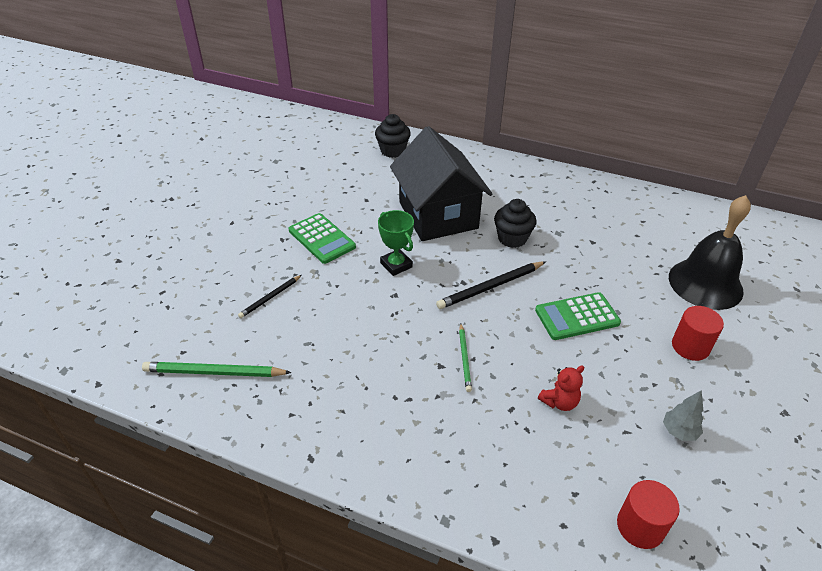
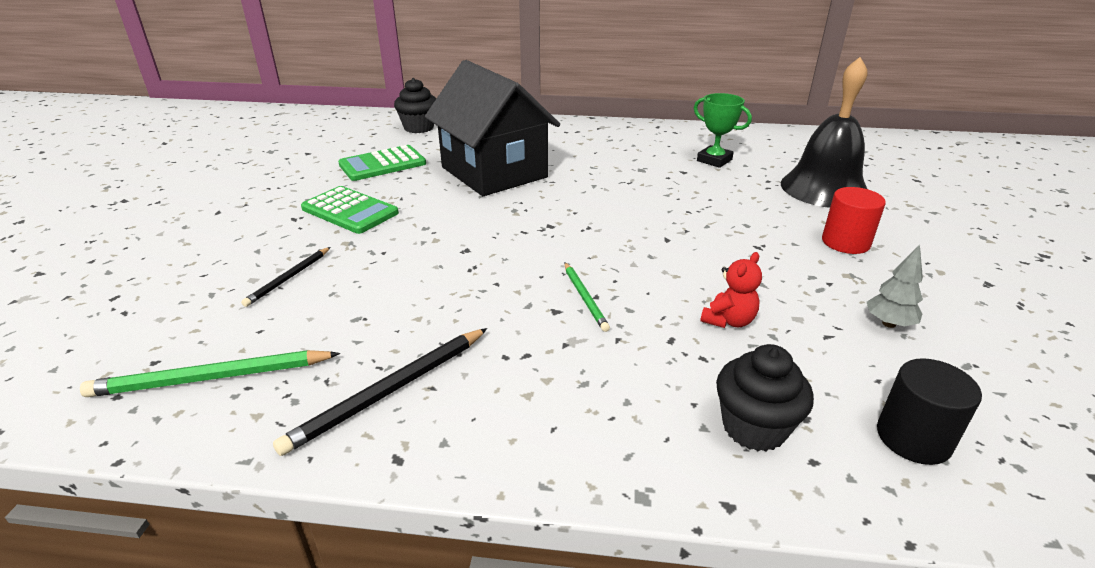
camera: 15 degrees left, 10 degrees down
(396, 265) = (457, 222): green trophy -> green trophy (714, 160)
(490, 287) = (586, 225): black pencil -> black pencil (390, 391)
(512, 238) = (591, 180): black cupcake -> black cupcake (754, 427)
(577, 317) = (703, 236): green calculator -> green calculator (382, 164)
(640, 526) = (913, 438): red cylinder -> black cylinder

